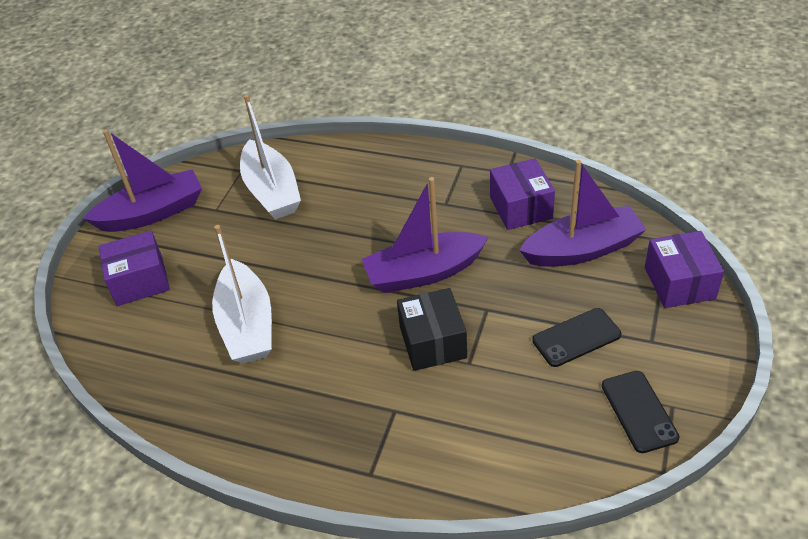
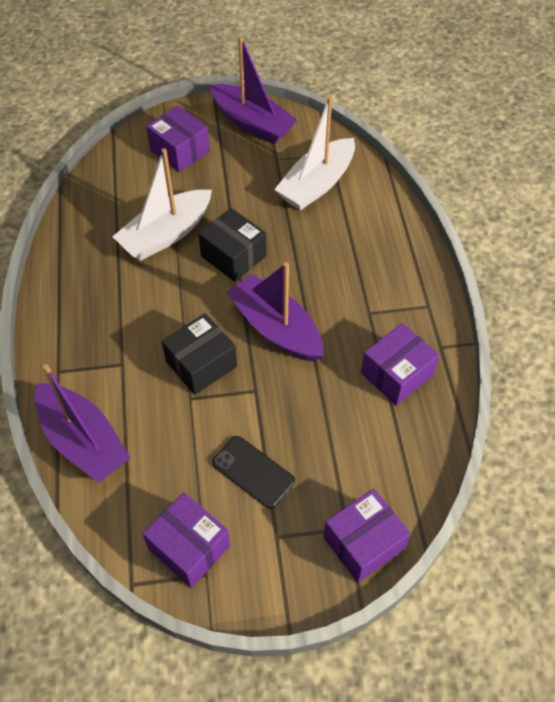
camera: 60 degrees right, 10 degrees up
(315, 278) = (233, 256): none -> black box
(582, 249) = (367, 444): purple boat -> purple boat (83, 441)
(639, 411) = (189, 547): black phone -> purple box

